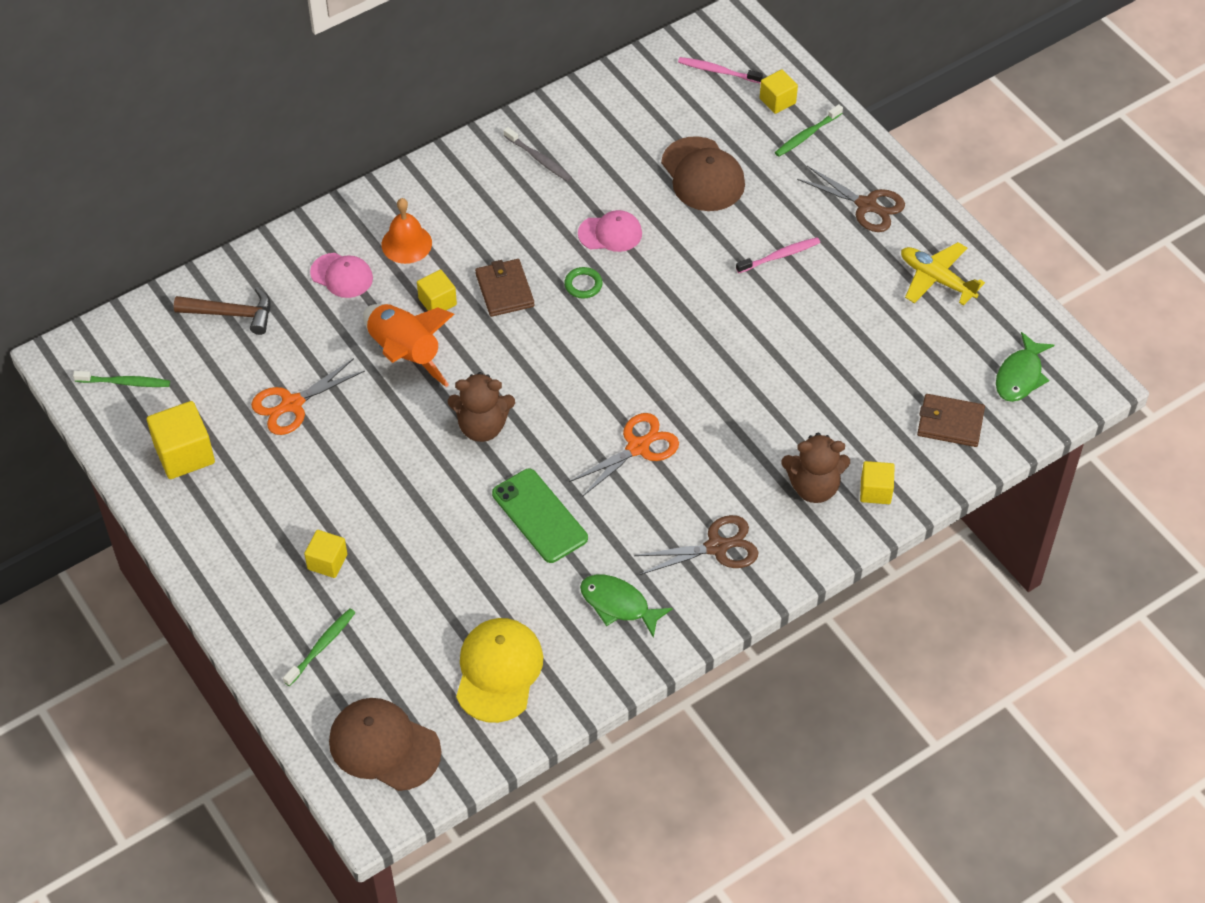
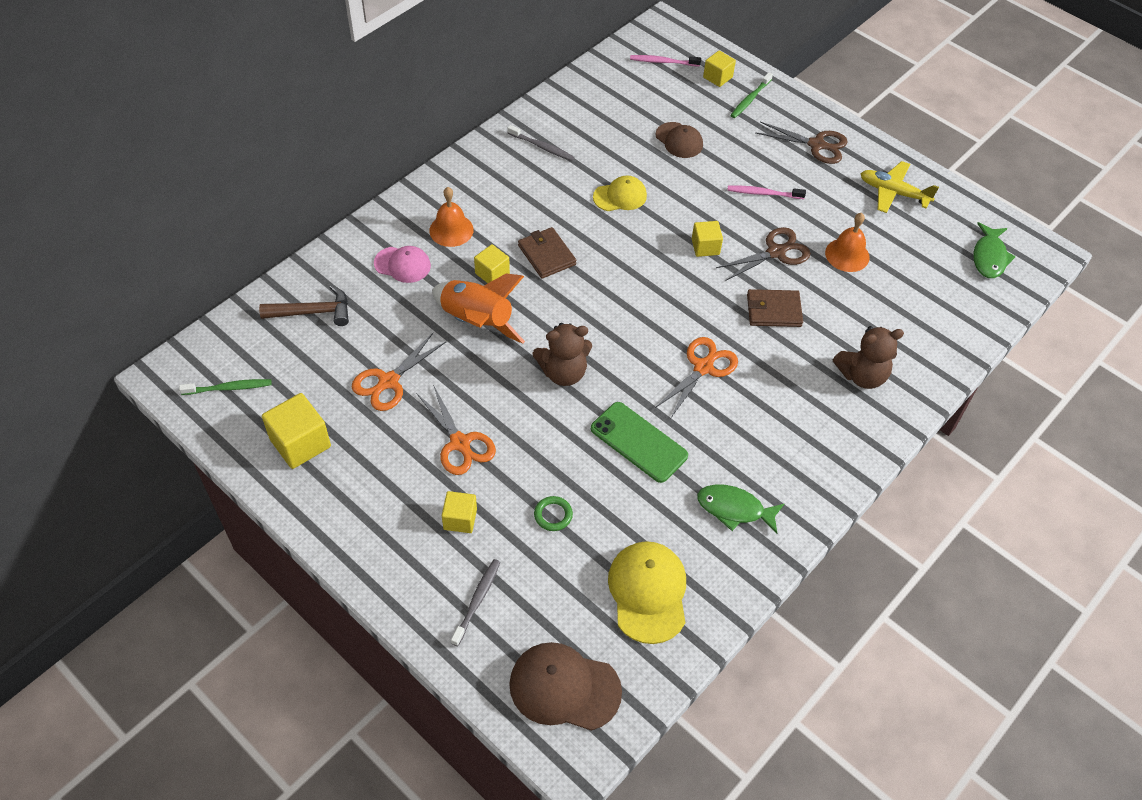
camera: 15 degrees left, 0 degrees up
(321, 646) = (477, 601): green toothbrush -> grey toothbrush
(349, 483) = (460, 443): none -> orange scissors
(583, 285) = (611, 240): green ring -> green ring (553, 515)
(610, 233) = (620, 196): pink cap -> yellow cap
(703, 175) = (679, 140): brown cap -> brown cap, size x0.64
(716, 547) = (800, 442): brown scissors -> brown scissors (776, 252)
(780, 256) = (763, 193): pink toothbrush -> pink toothbrush turned 135 degrees counterclockwise
(851, 345) = (847, 255): none -> orange bell
(875, 491) = (913, 370): yellow cube -> yellow cube (705, 247)
(950, 423) = (950, 303): brown wallet -> brown wallet (773, 310)

